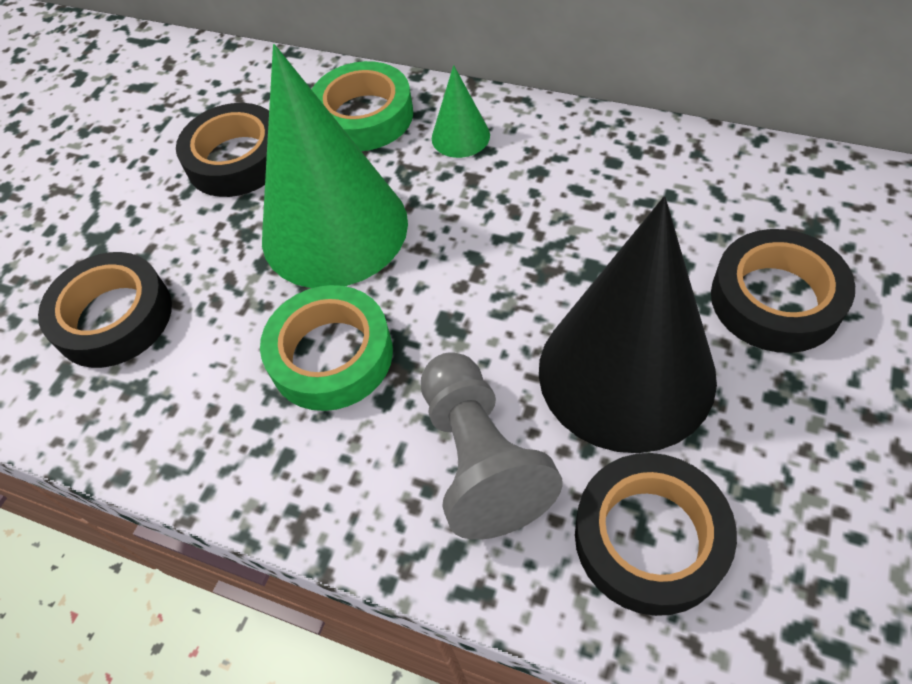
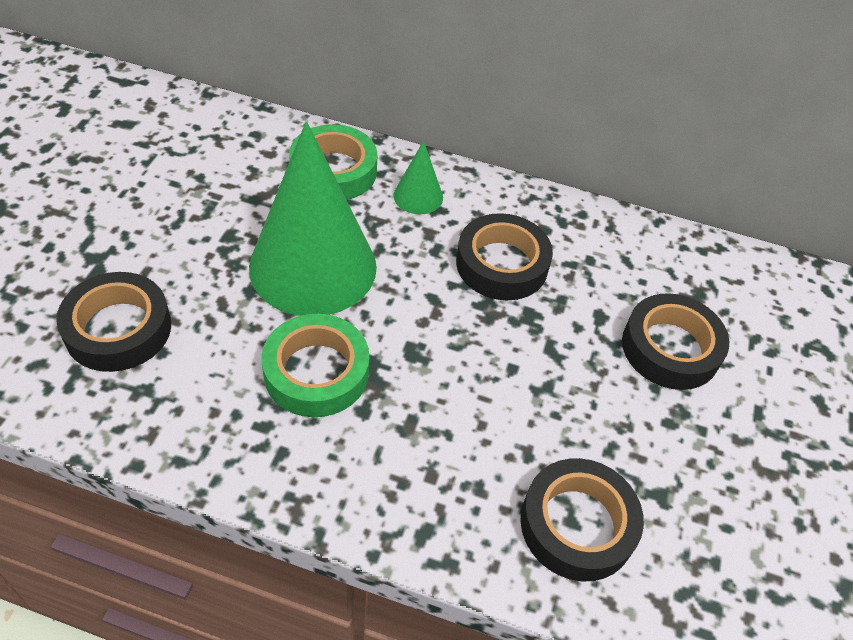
camera: 15 degrees left, 5 degrees down
(237, 159) = (221, 198): black tape -> black tape (502, 264)
(480, 459) = (444, 461): grey pawn -> none
(626, 372) = (557, 398): black cone -> none

